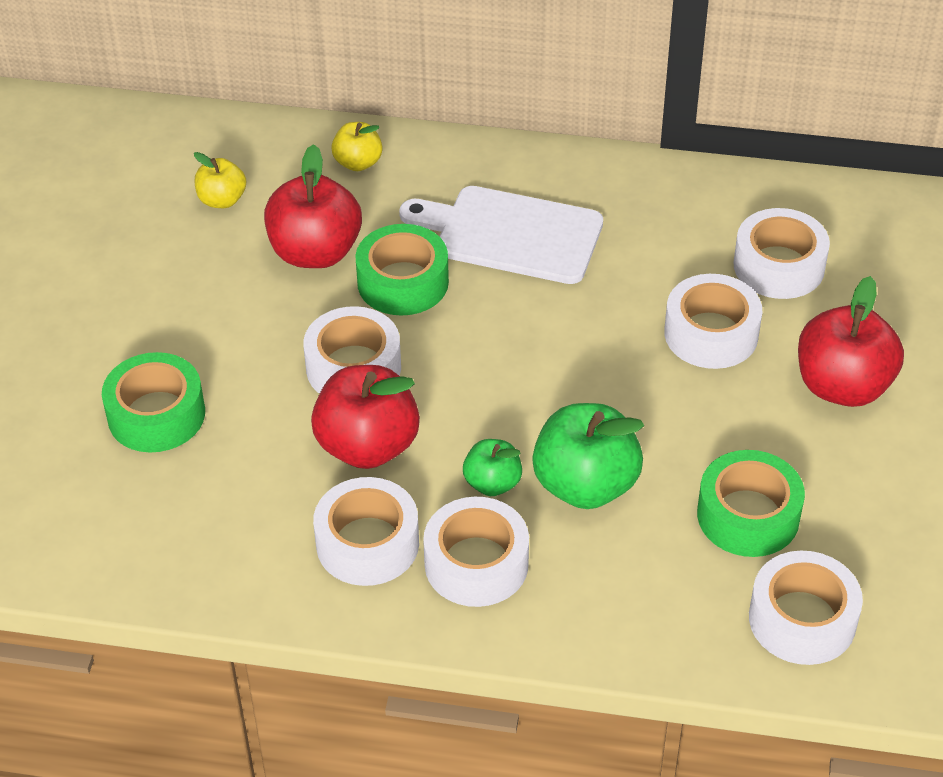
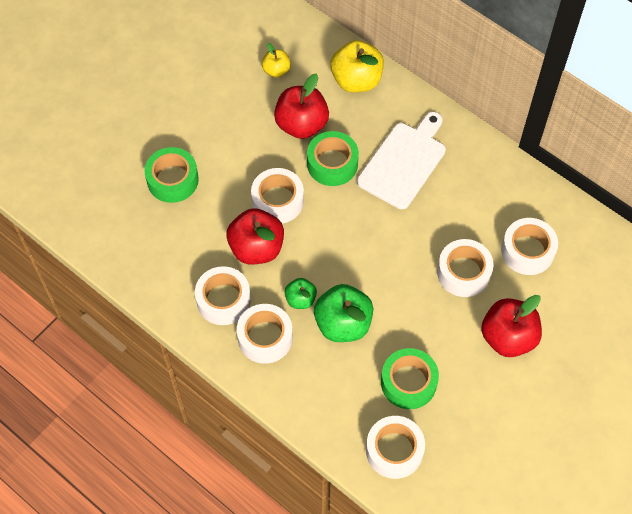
camera: 30 degrees right, 15 degrees up
(358, 163) = (356, 80): yellow apple -> yellow apple, size x1.82
(511, 234) = (404, 162): white cutting board -> white cutting board turned 75 degrees clockwise

